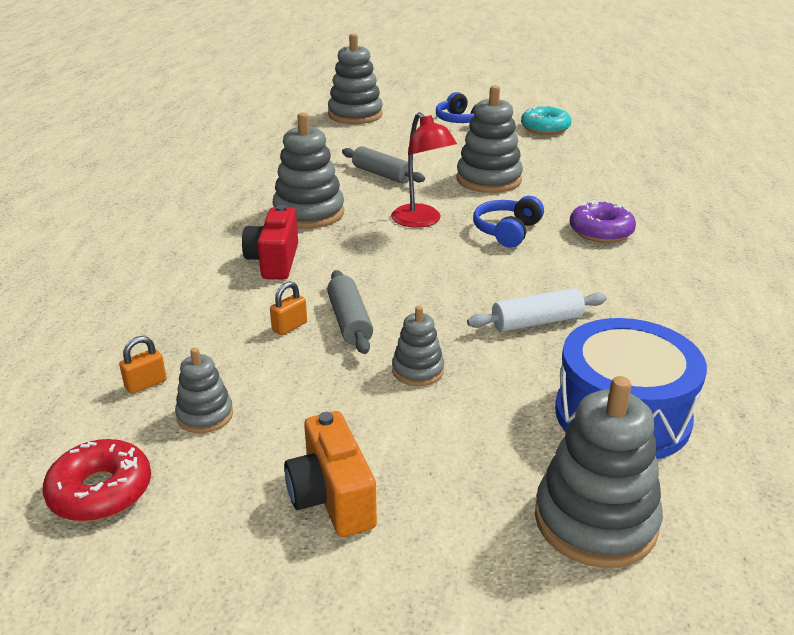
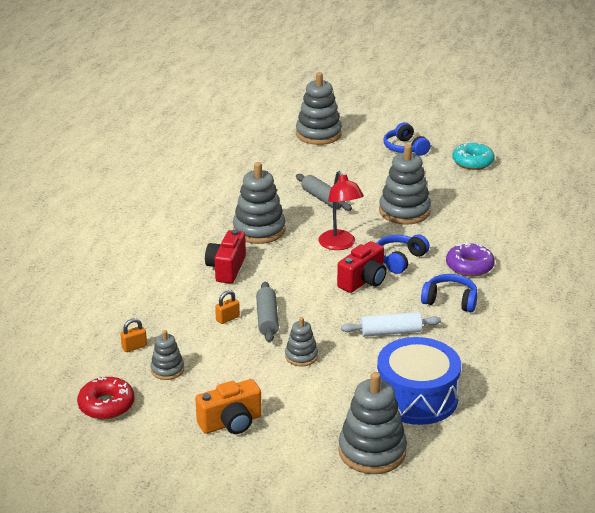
camera: 10 degrees right, 0 degrees up
(332, 498) = (231, 423): orange camera -> orange camera turned 105 degrees counterclockwise
(470, 260) = (363, 281): none -> red camera
(598, 273) = (450, 300): none -> blue headphones

